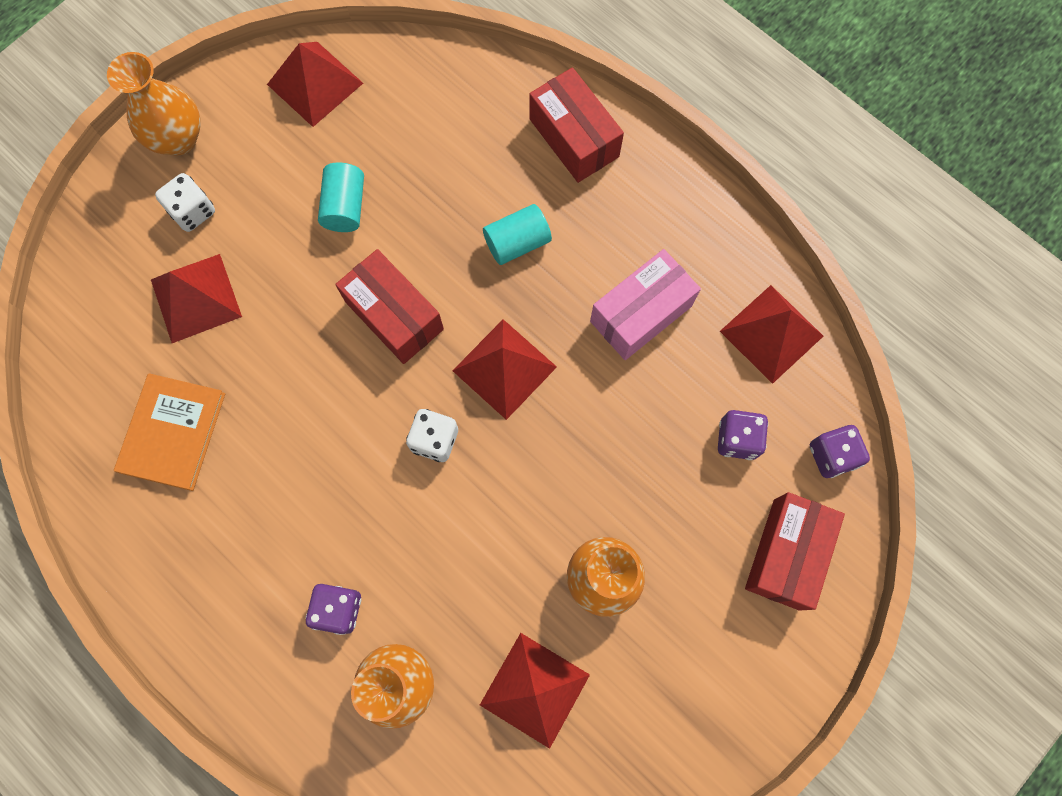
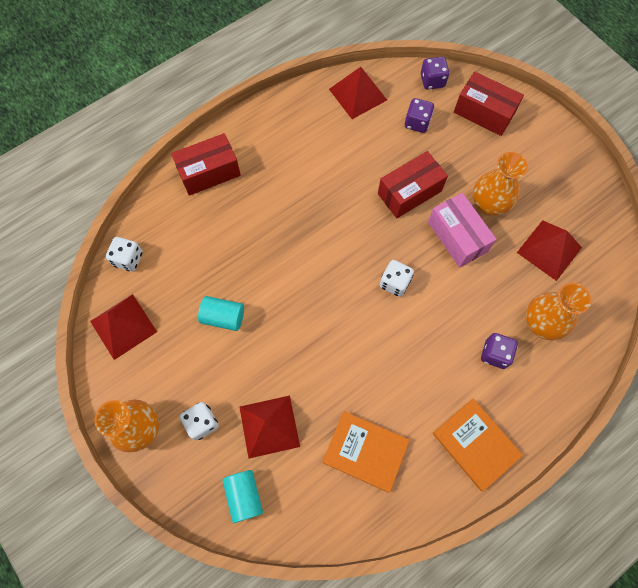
camera: 80 degrees left, 5 degrees down
(195, 591) = (476, 444): none -> orange book
(394, 315) = (308, 296): red box -> red box (409, 192)
(414, 65) = (128, 259): none -> white dice
(504, 368) = (355, 236): red pyramid -> none
(517, 243) = (273, 216): turquoise cylinder -> turquoise cylinder (244, 496)
(641, 313) = (333, 156): pink box -> pink box (457, 237)

